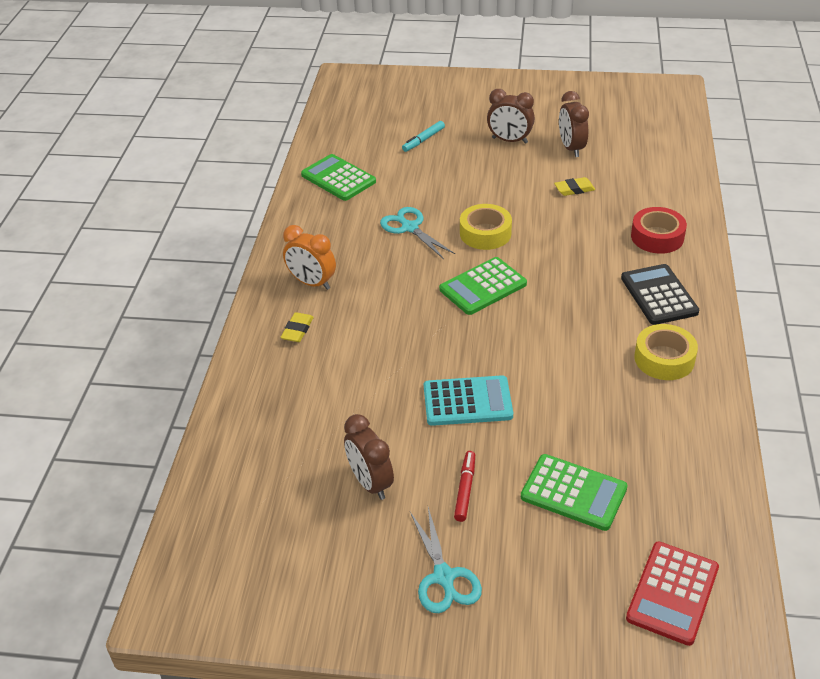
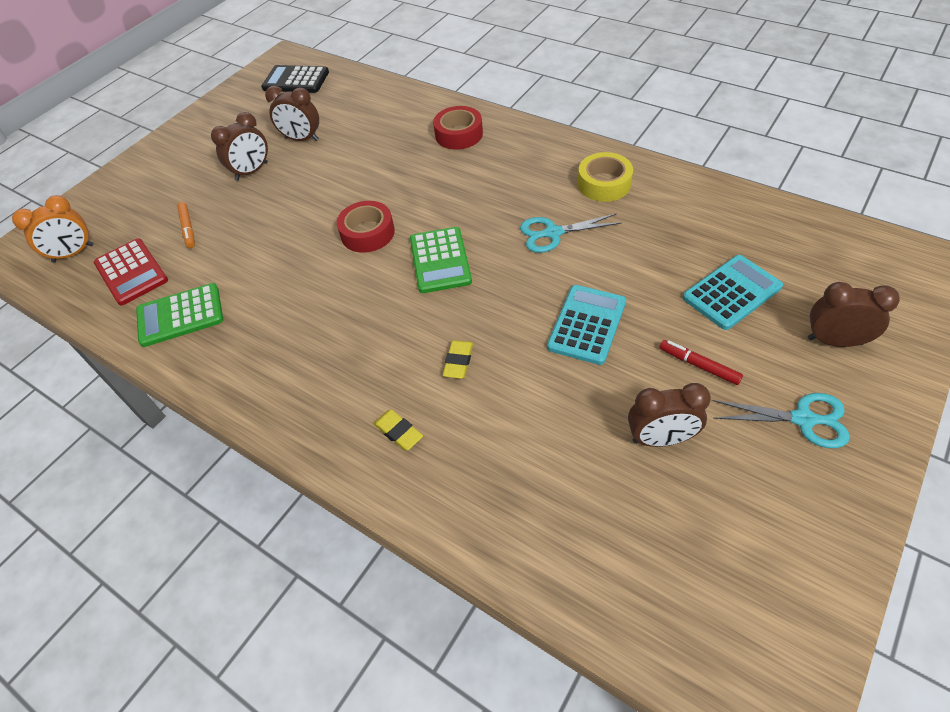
camera: 60 degrees left, 10 degrees up
(312, 283) = (332, 394): orange clock -> orange clock (73, 253)
(410, 228) = (312, 284): turquoise scissors -> turquoise scissors (553, 233)
(423, 140) = (188, 228): turquoise marker -> orange marker
(485, 233) = (367, 233): yellow tape -> red tape
(558, 586) = (834, 341): none -> brown clock
(573, 493) = (731, 292): green calculator -> turquoise calculator
(574, 189) = (358, 157): yellow eraser -> yellow eraser (458, 361)
(658, 295) = (528, 159): black calculator -> black calculator (296, 80)
(672, 593) = (859, 274): red calculator -> red calculator (131, 272)

